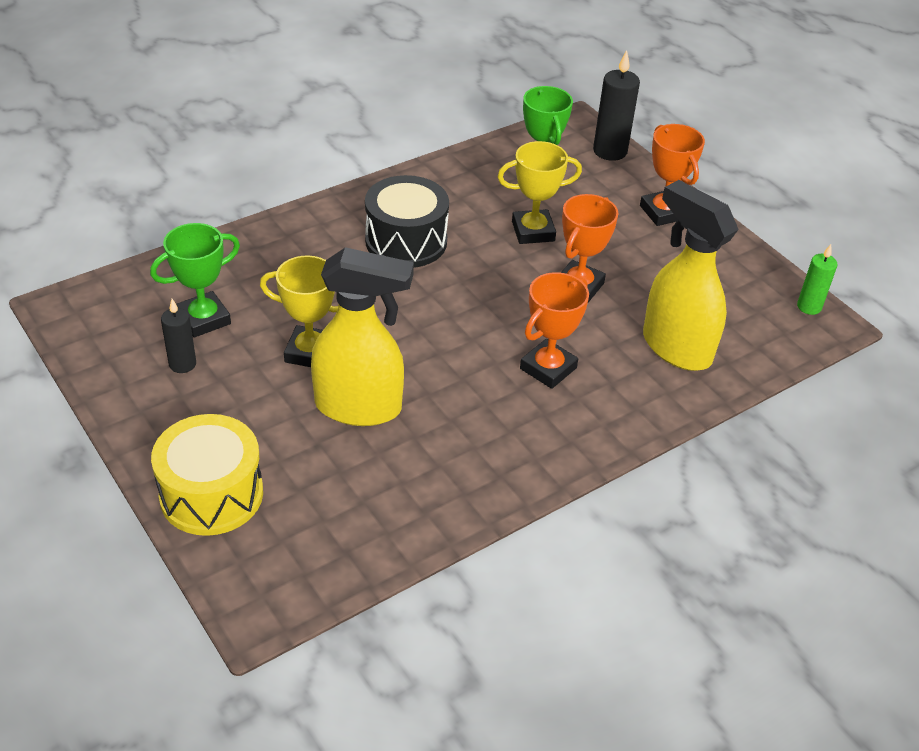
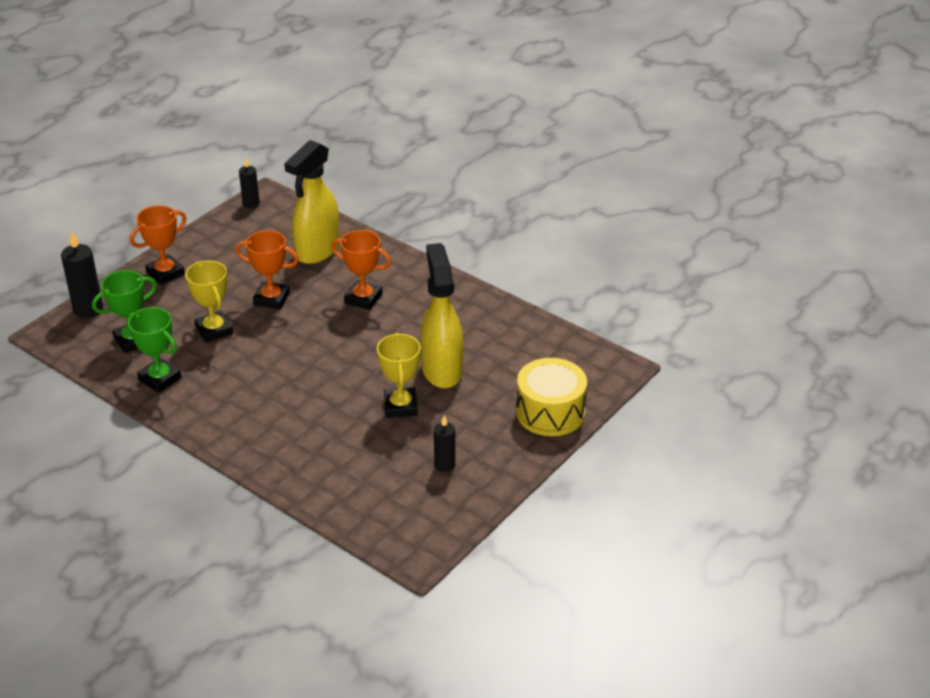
camera: 105 degrees left, 5 degrees down
(204, 319) = (392, 470): green trophy -> green trophy (160, 379)
(406, 241) = (252, 391): black drum -> none
(809, 307) = (251, 204): green candle -> black candle

